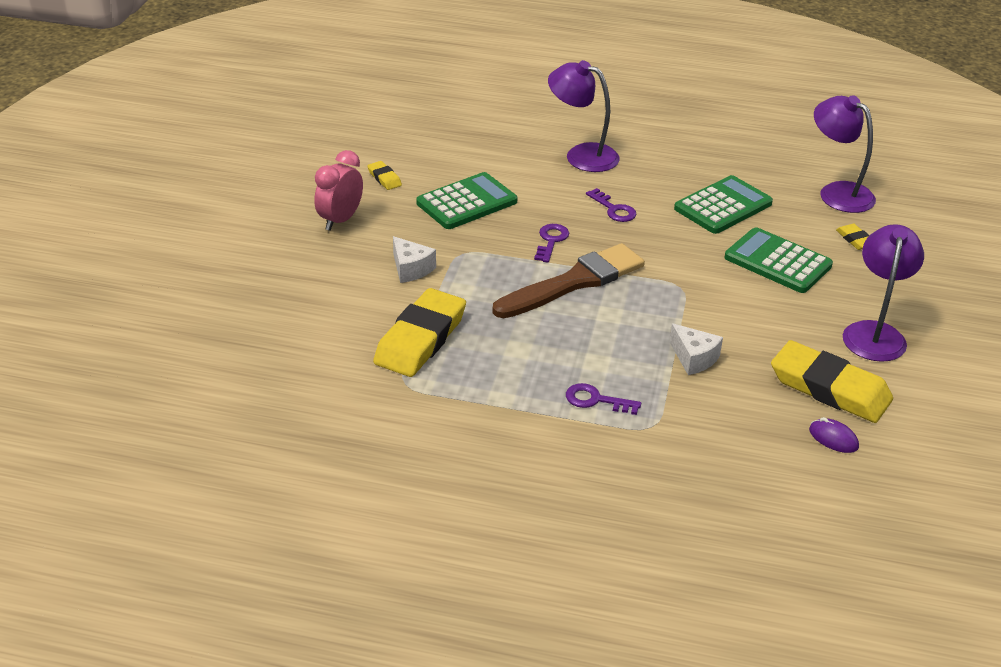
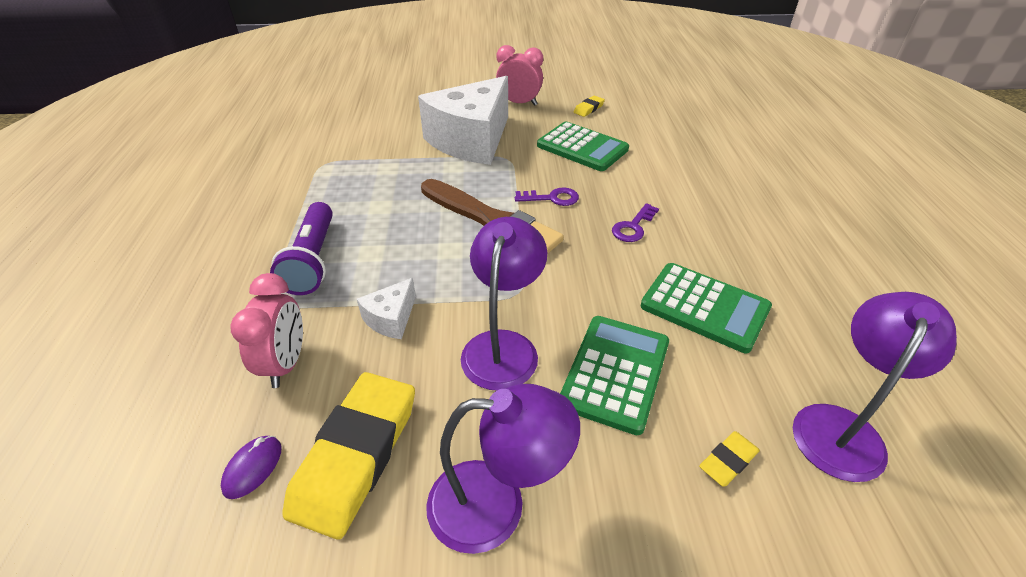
camera: 75 degrees right, 5 degrees up
(411, 269) = (471, 140): white cheese -> white cheese, size x2.39
(420, 339) = (381, 160): yellow eraser -> none
(582, 155) = (716, 193): purple lamp -> purple lamp (503, 346)
(596, 400) = (312, 260): purple key -> purple flashlight
(733, 420) = (286, 364): none -> pink clock

